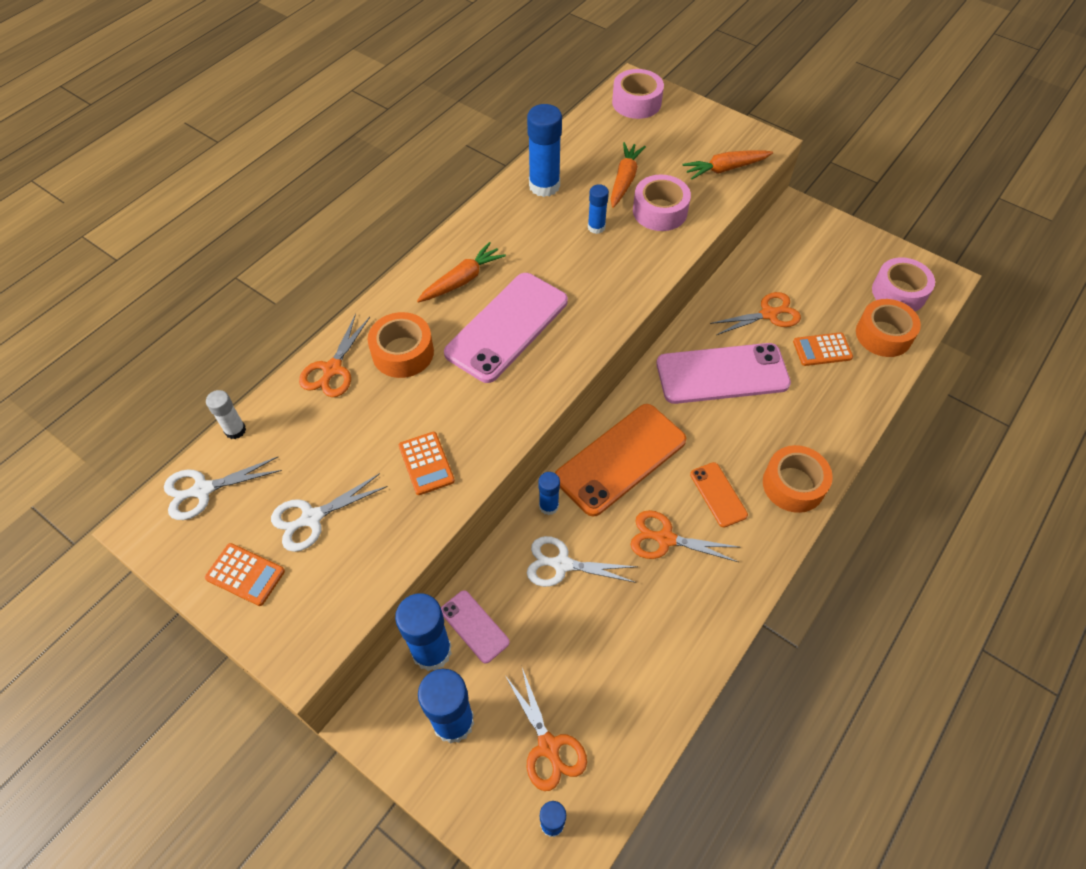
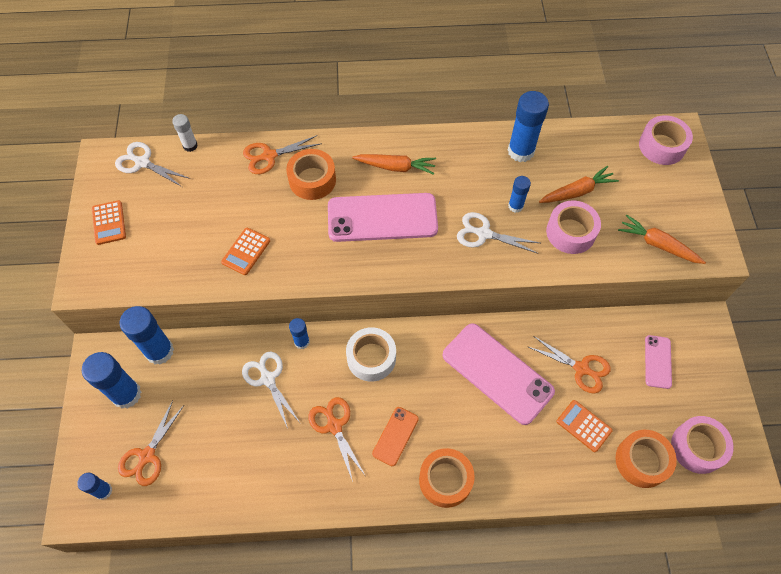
camera: 50 degrees right, 5 degrees up
(312, 518) = (165, 225): white scissors -> white scissors (484, 234)
(474, 626) = (191, 361): pink phone -> pink phone (658, 362)
(620, 459) = (371, 358): orange phone -> white tape

